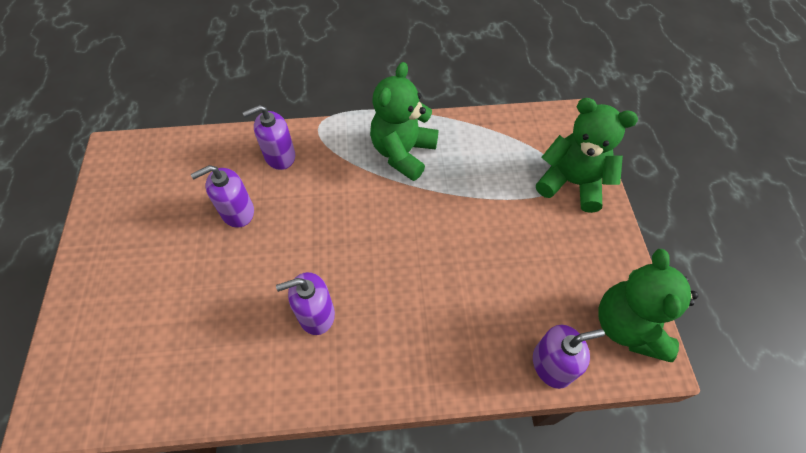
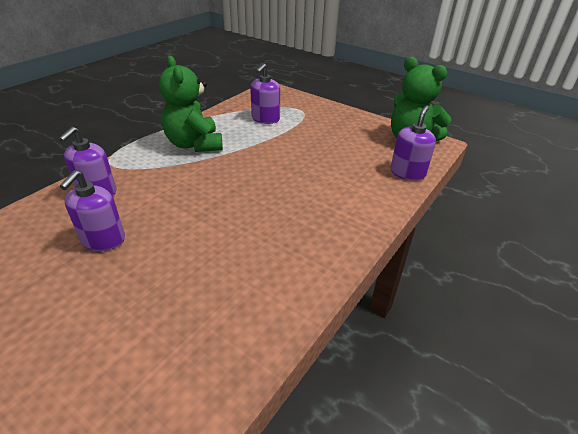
camera: 50 degrees left, 20 degrees down
(316, 314) = (254, 245): purple soap dispenser -> purple soap dispenser (265, 119)
(572, 183) = (308, 109): green teddy bear -> none

